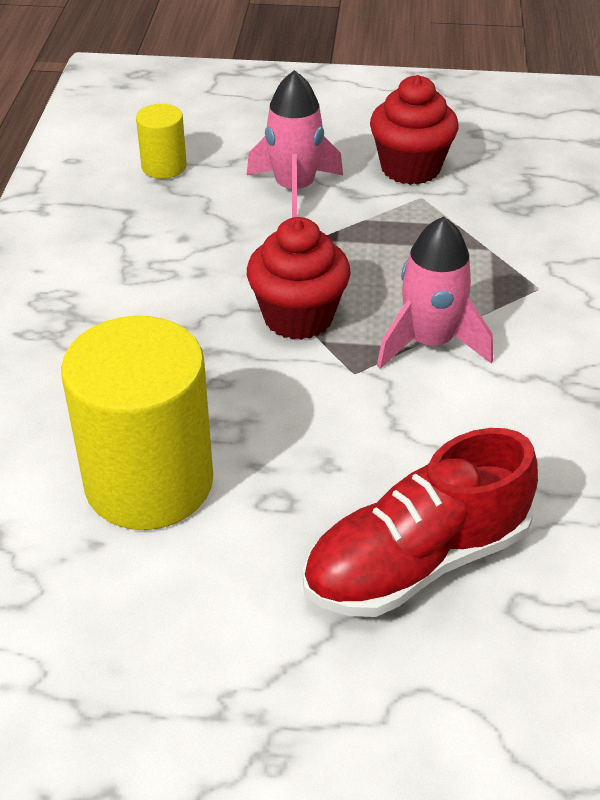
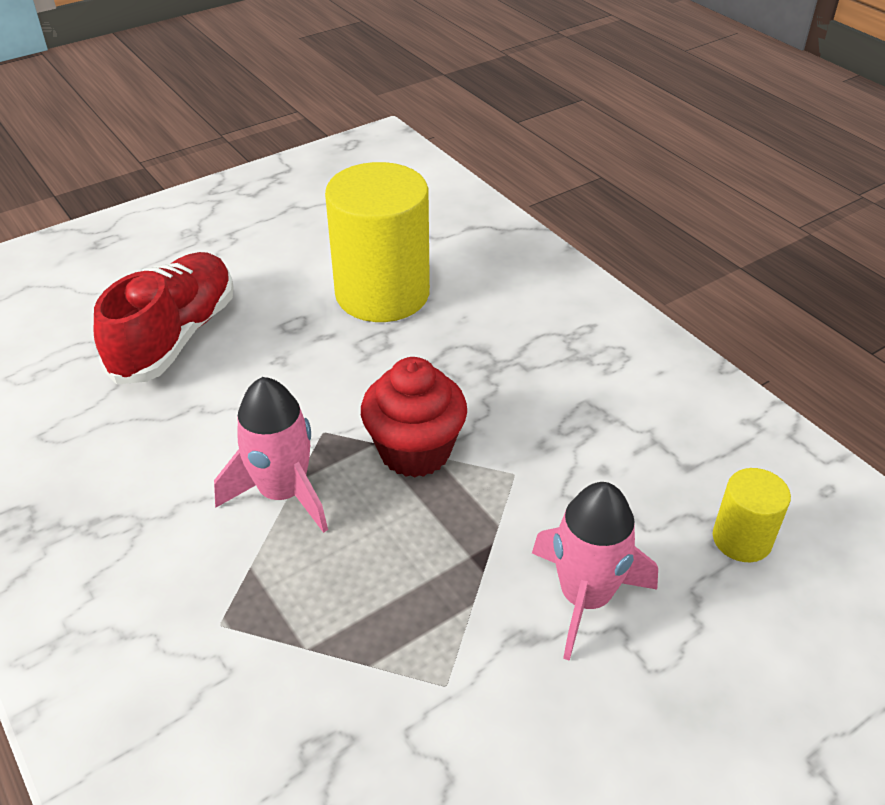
camera: 140 degrees right, 0 degrees up
(410, 168) = (503, 731): red cupcake -> none

